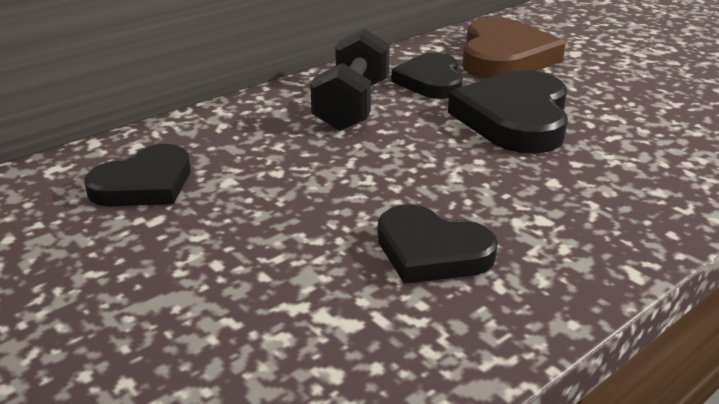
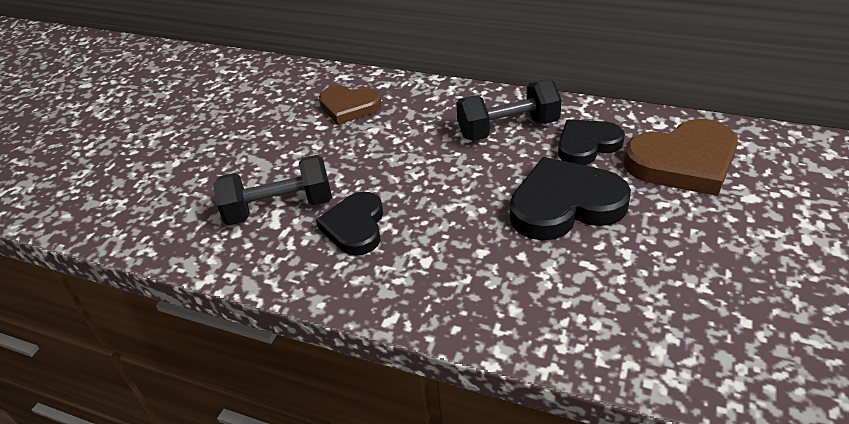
camera: 65 degrees right, 10 degrees up
(144, 184) = (349, 107): black heart -> brown heart
(318, 309) = (279, 208): none -> black dumbbell

